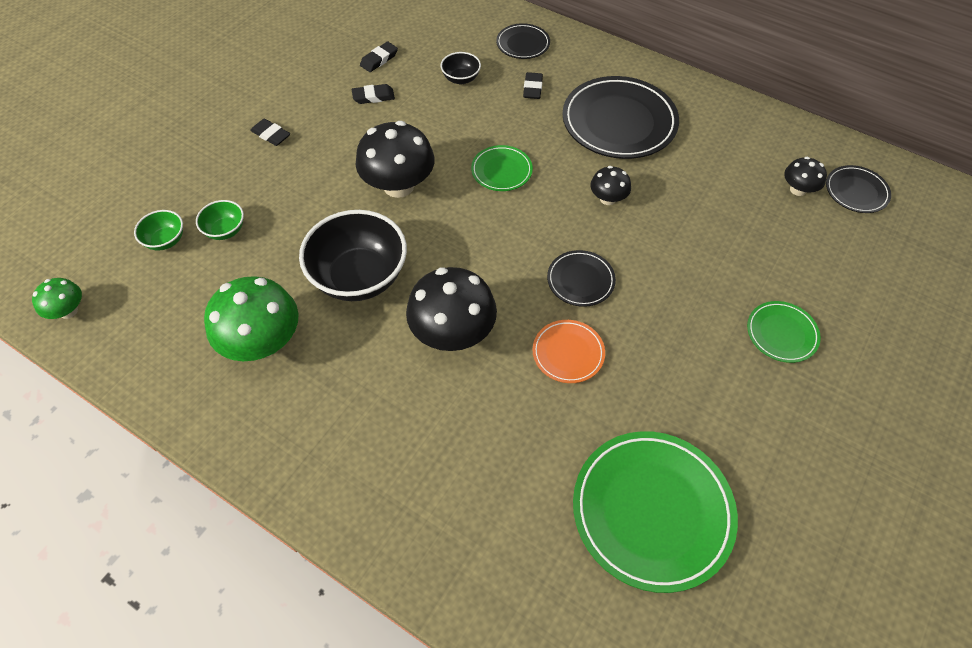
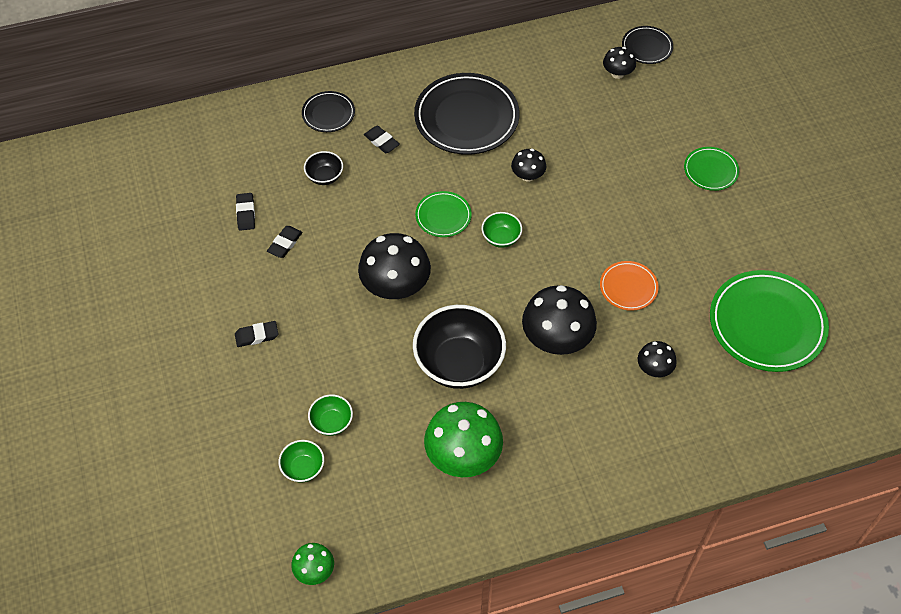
camera: 50 degrees left, 0 degrees up
(495, 437) = (654, 368): none -> black mushroom
(521, 222) = (501, 238): none -> green bowl
(580, 280) = (580, 240): black plate -> none

